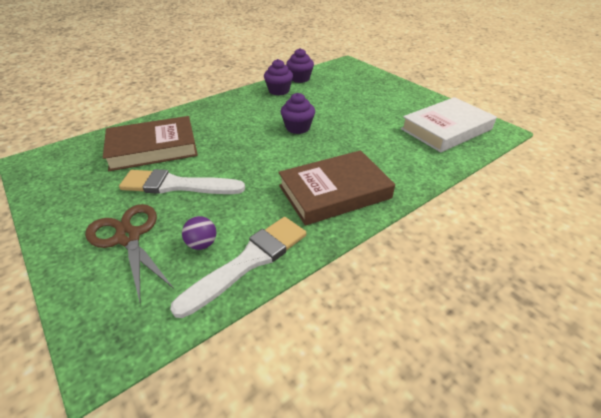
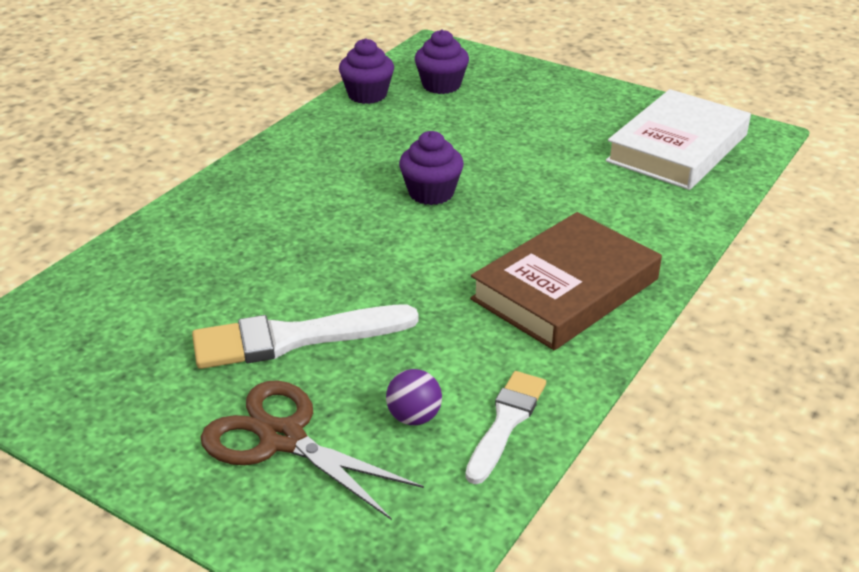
camera: 20 degrees left, 5 degrees down
(153, 148) = (191, 284): brown book -> none
(249, 261) = (506, 422): white brush -> white brush, size x0.64
(279, 91) = (345, 127): purple cupcake -> purple cupcake (441, 85)

